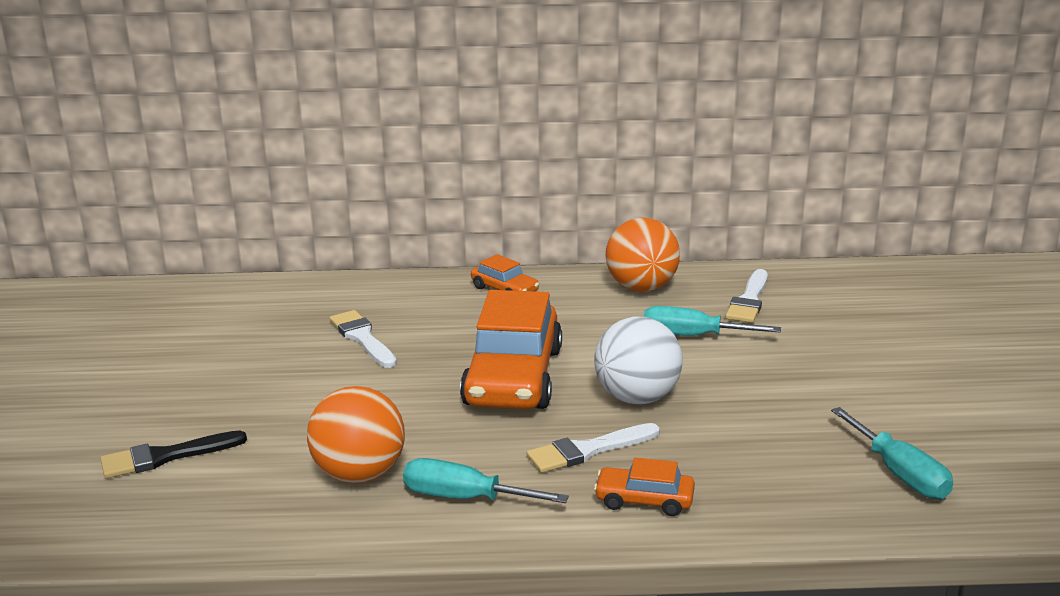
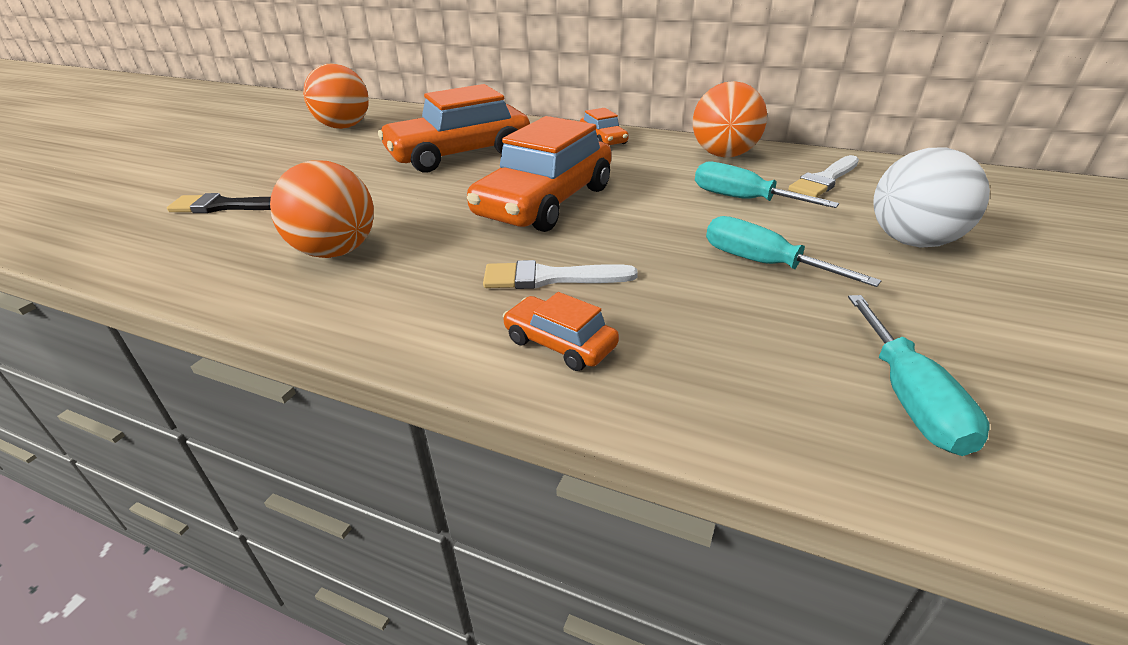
camera: 25 degrees right, 10 degrees up
(170, 326) = (344, 127): none -> orange ball
(362, 338) = (459, 154): white brush -> orange car
(464, 498) = (394, 294): turquoise screwdriver -> turquoise screwdriver (763, 263)
(637, 398) = (642, 241): white ball -> white ball (912, 241)

